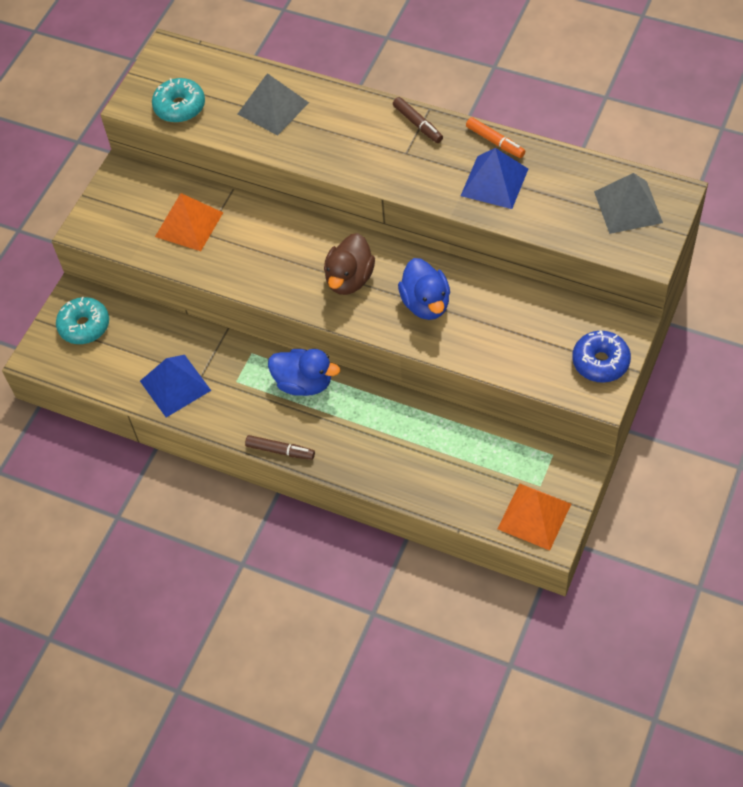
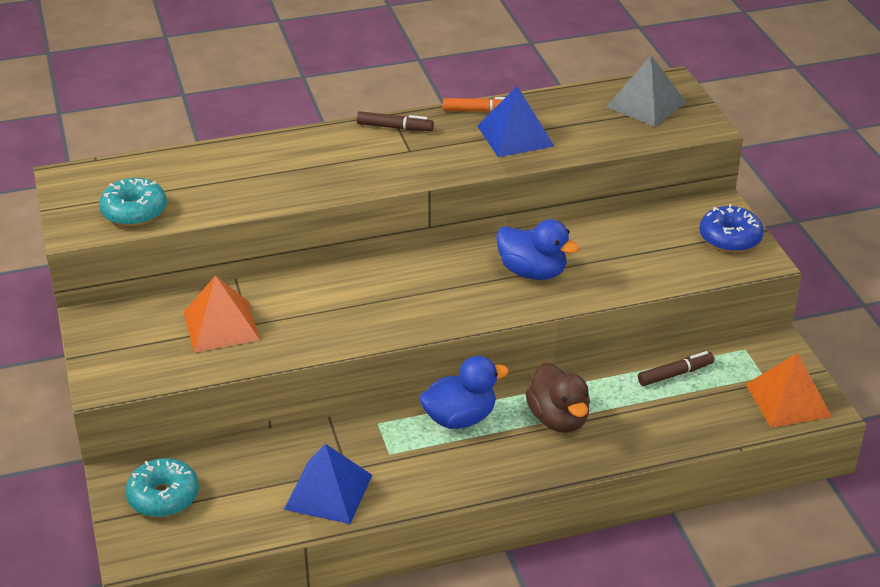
camera: 45 degrees left, 20 degrees down
(273, 108) = (237, 173): grey pyramid -> none
(280, 451) = (503, 483): brown marker -> brown marker (675, 374)
(349, 279) = (439, 289): brown duck -> brown duck (558, 419)

